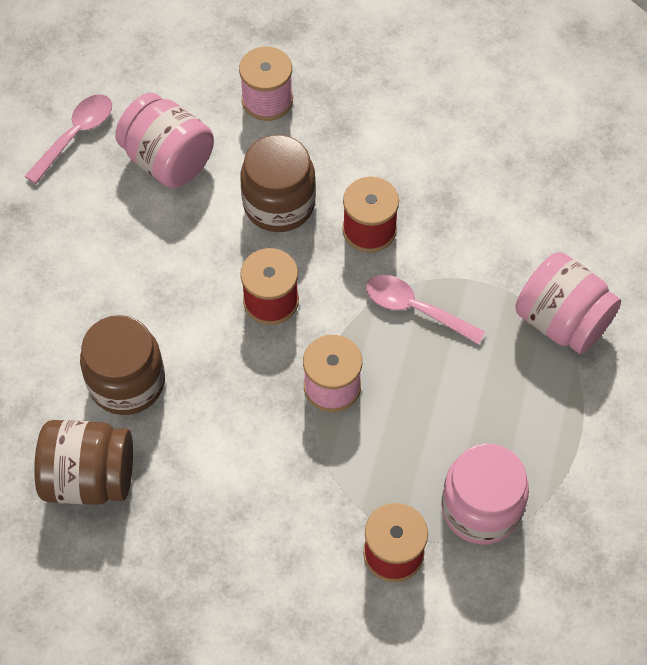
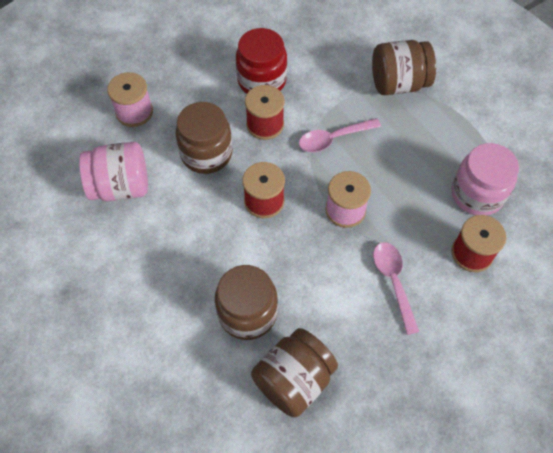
camera: 50 degrees left, 0 degrees up
(75, 135) = (51, 222): pink spoon -> pink spoon (393, 282)
(425, 183) = (262, 80): none -> red jar
(561, 321) = (398, 84): pink jar -> brown jar

